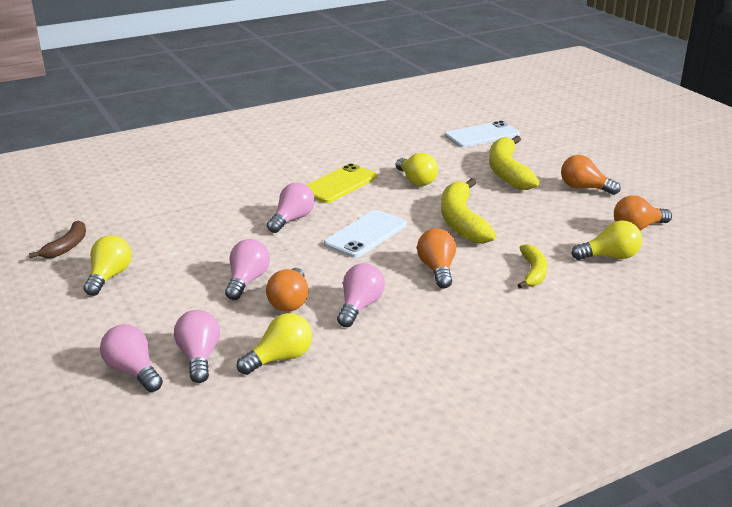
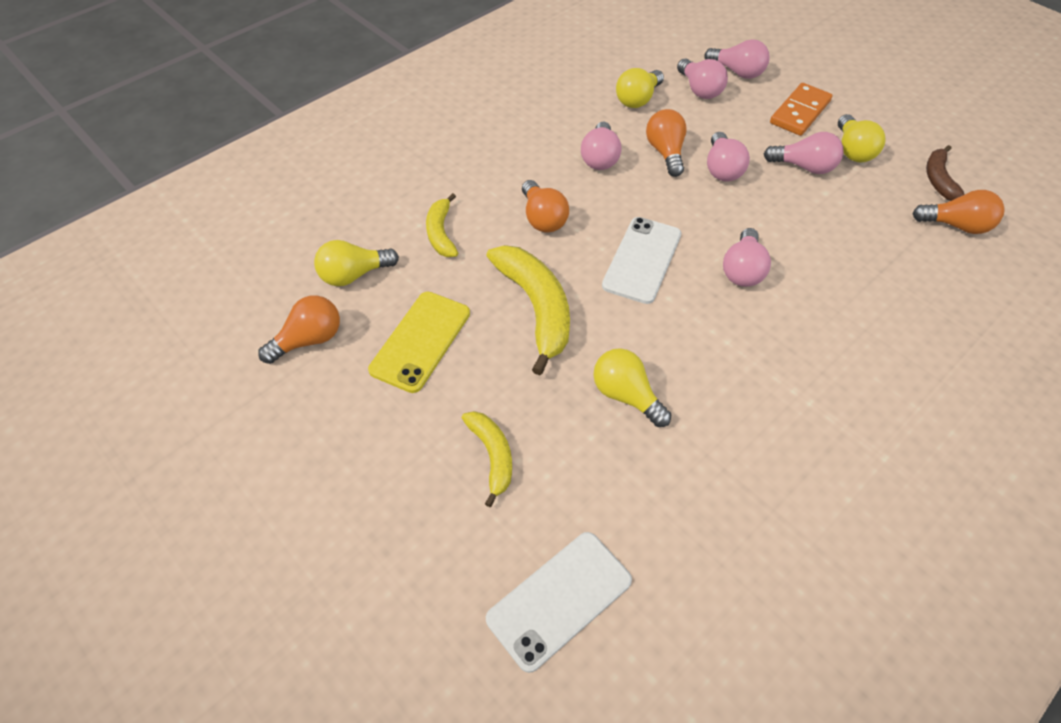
camera: 165 degrees right, 25 degrees up
(116, 316) = (799, 112): none -> orange domino
(170, 271) = (804, 167): none -> pink light bulb
(339, 184) = (731, 361): yellow phone -> yellow phone (420, 341)
(507, 172) = (492, 456): yellow banana -> yellow banana, size x0.57
(584, 188) = (370, 430): orange light bulb -> orange light bulb (956, 225)

